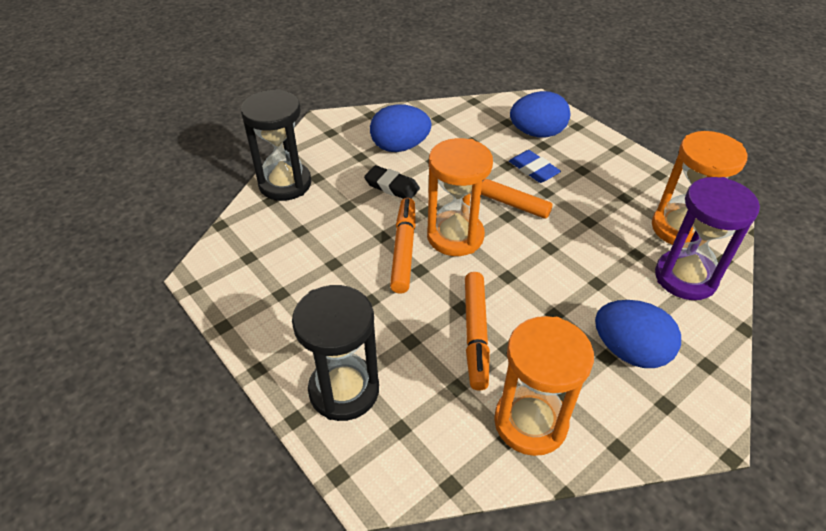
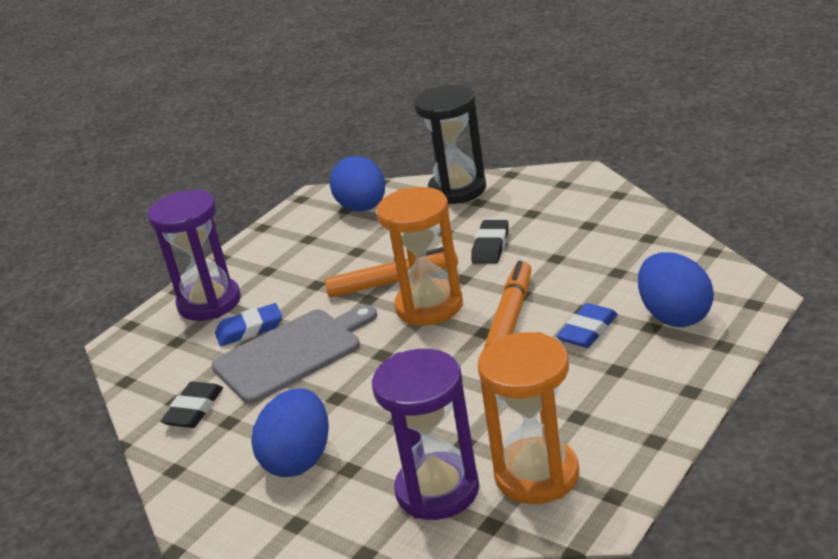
camera: 80 degrees right, 15 degrees down
(344, 390) = (209, 302): black hourglass -> purple hourglass
(400, 147) = (566, 230): blue egg -> blue egg (363, 208)
(417, 361) = (249, 329): none -> blue eraser
(475, 334) = (292, 353): orange marker -> grey cutting board
(530, 422) = (194, 409): orange hourglass -> black eraser

